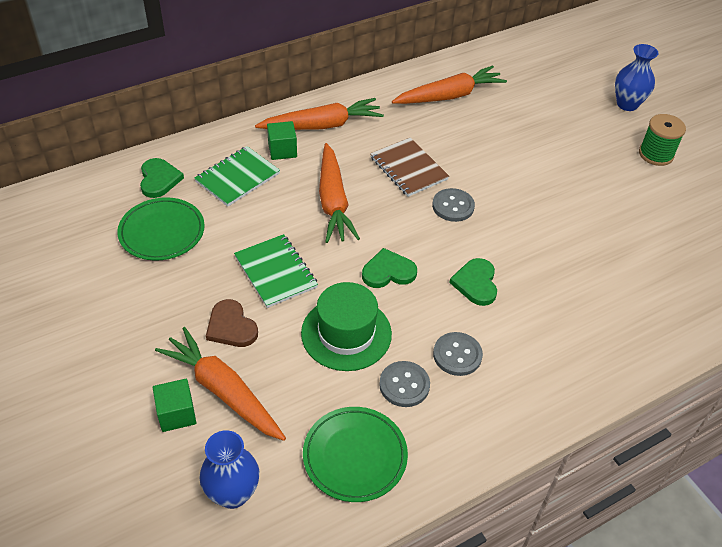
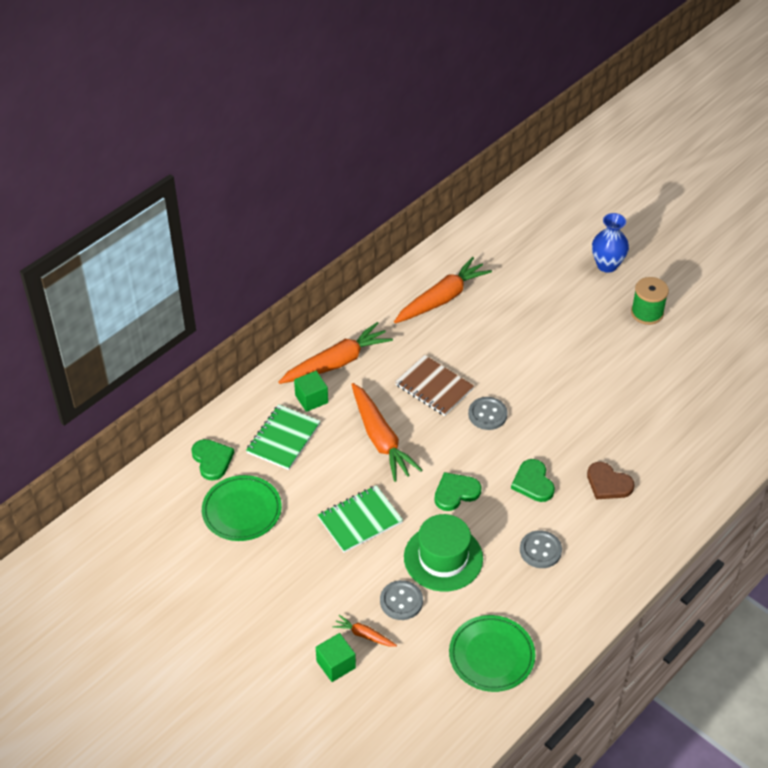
camera: 15 degrees left, 0 degrees up
(223, 391) = (364, 635): orange carrot -> orange carrot, size x0.47
(231, 327) = (345, 579): brown heart -> brown heart (608, 483)
(233, 493) = (410, 712): blue vase -> none
(276, 272) = (360, 520): green notebook -> green notebook turned 75 degrees counterclockwise
(404, 385) = (507, 588): grey button -> grey button (401, 601)

